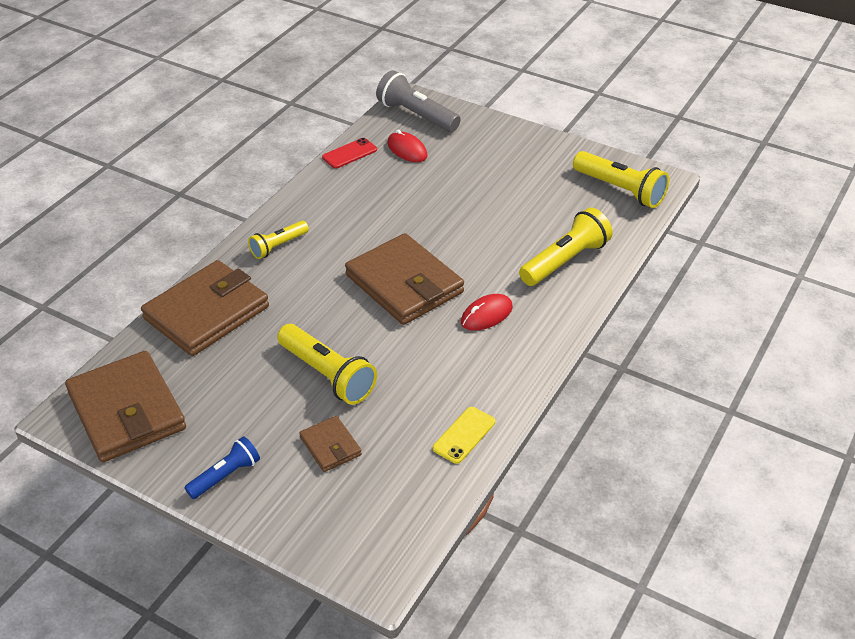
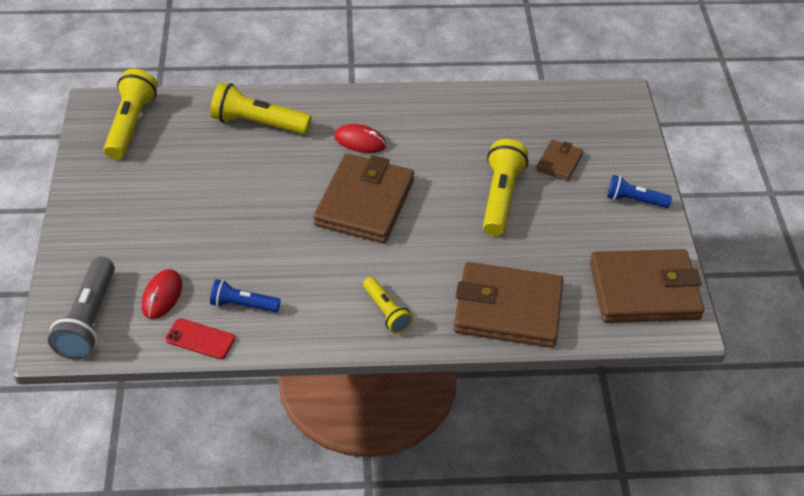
camera: 125 degrees left, 5 degrees up
(127, 411) = (644, 290): brown wallet -> brown wallet turned 60 degrees clockwise
(278, 246) = (386, 311): yellow flashlight -> yellow flashlight turned 45 degrees clockwise
(360, 181) = (243, 305): none -> blue flashlight
(464, 435) = (486, 105): yellow phone -> none

